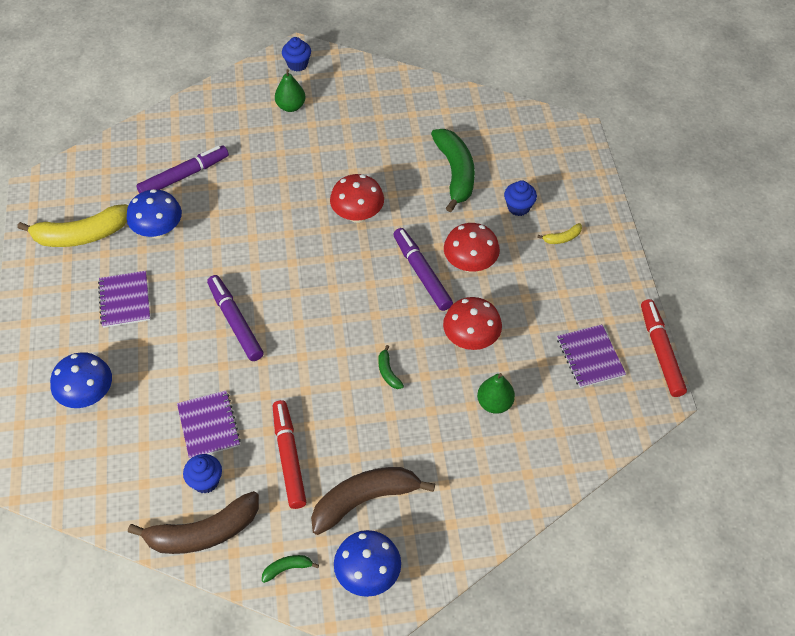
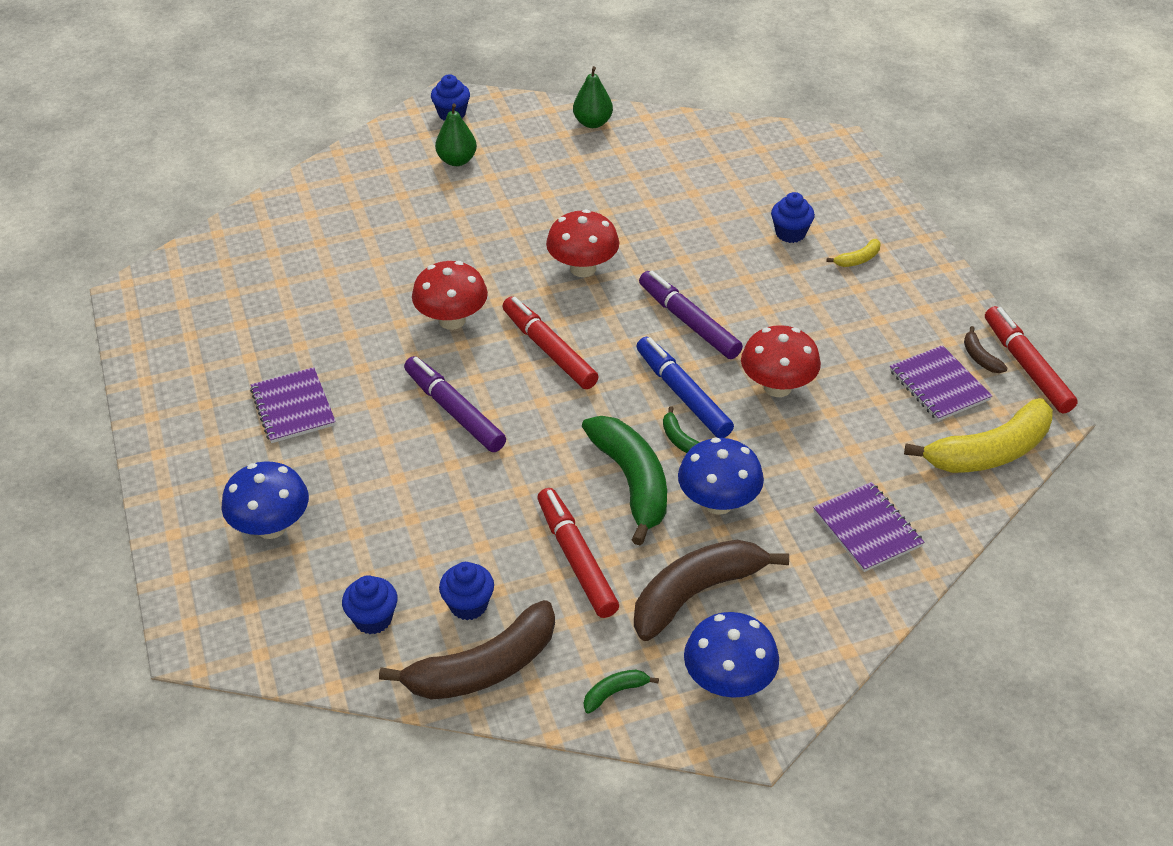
camera: 10 degrees left, 10 degrees down
(81, 235) = (211, 340): yellow banana -> yellow banana (989, 452)
(138, 480) = (373, 619): none -> blue cupcake
(158, 230) = (317, 321): blue mushroom -> blue mushroom (718, 502)
(184, 176) = (335, 254): purple marker -> none
(209, 425) = (453, 538): purple notebook -> purple notebook (867, 529)
(315, 281) = (549, 350): none -> red marker
(400, 334) = (682, 394): none -> blue marker
(455, 173) = (696, 206): green banana -> green banana (631, 482)
(470, 264) = (748, 303): red mushroom -> red mushroom (452, 320)
(494, 403) = (833, 455): green pear -> green pear (592, 123)
(628, 338) = (980, 357): none -> brown banana

